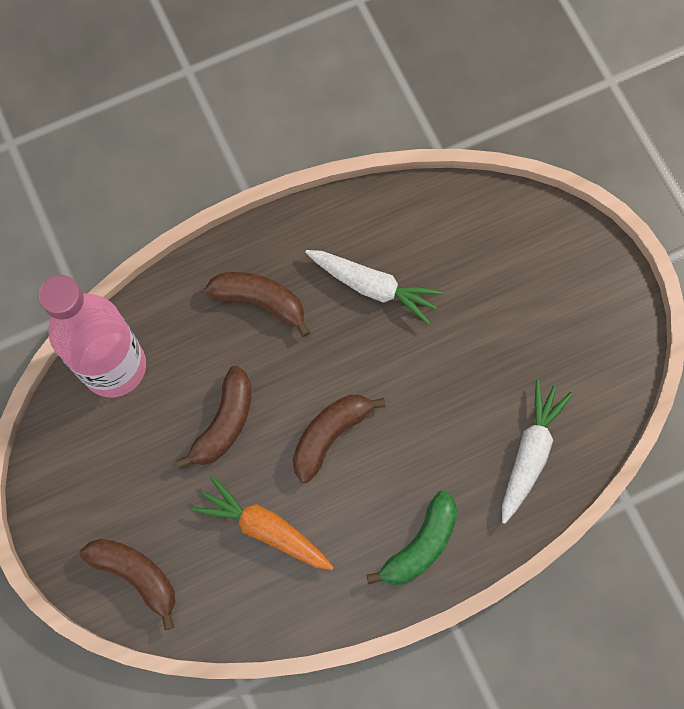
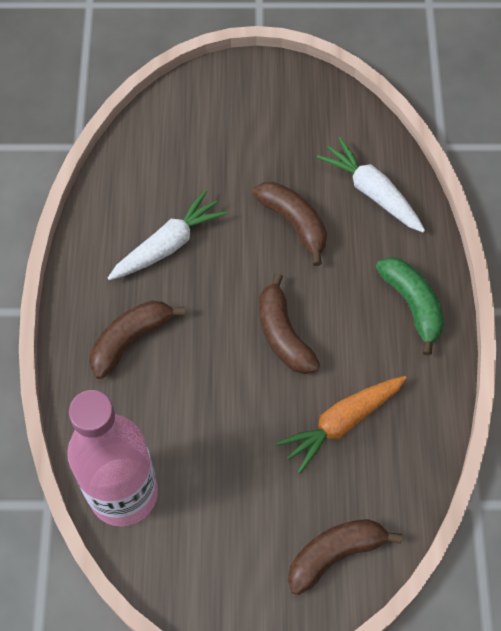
camera: 65 degrees left, 10 degrees down
(224, 423) = (228, 417): brown banana -> brown banana (294, 223)

